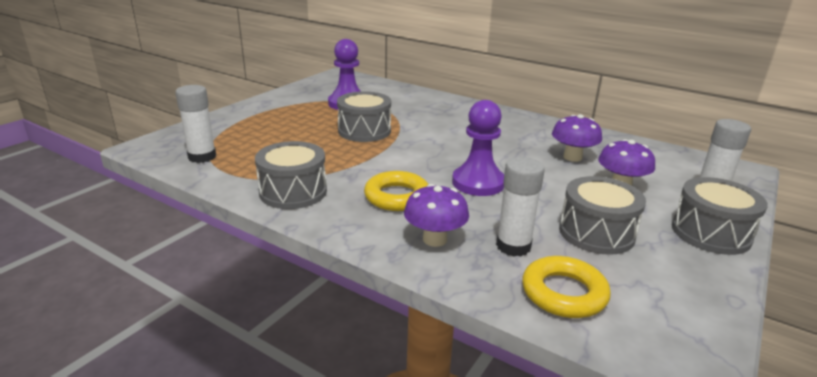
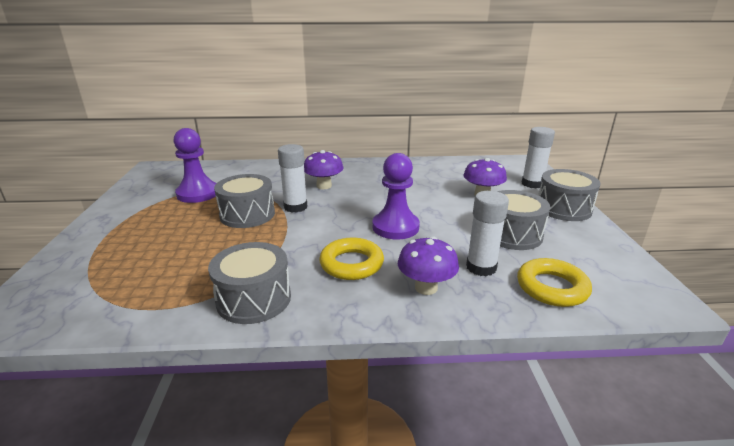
camera: 35 degrees left, 0 degrees up
(202, 157) = (99, 304): white glue stick -> white glue stick (295, 207)
(572, 157) = (429, 184): purple mushroom -> purple mushroom (324, 186)

